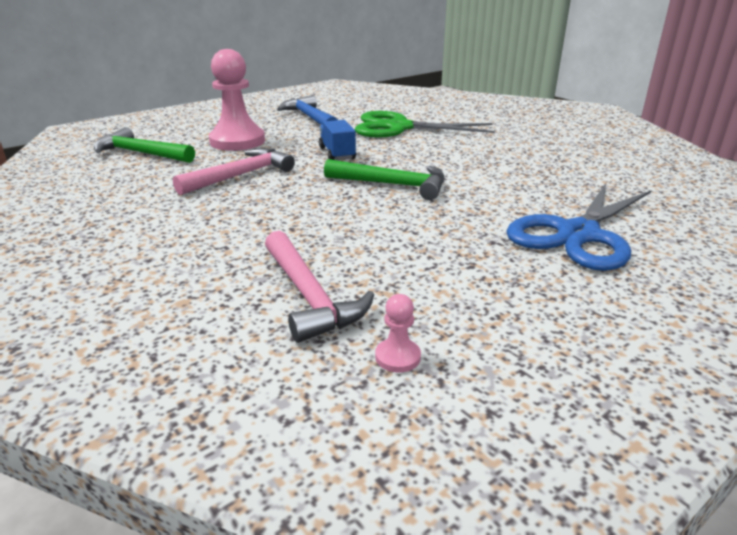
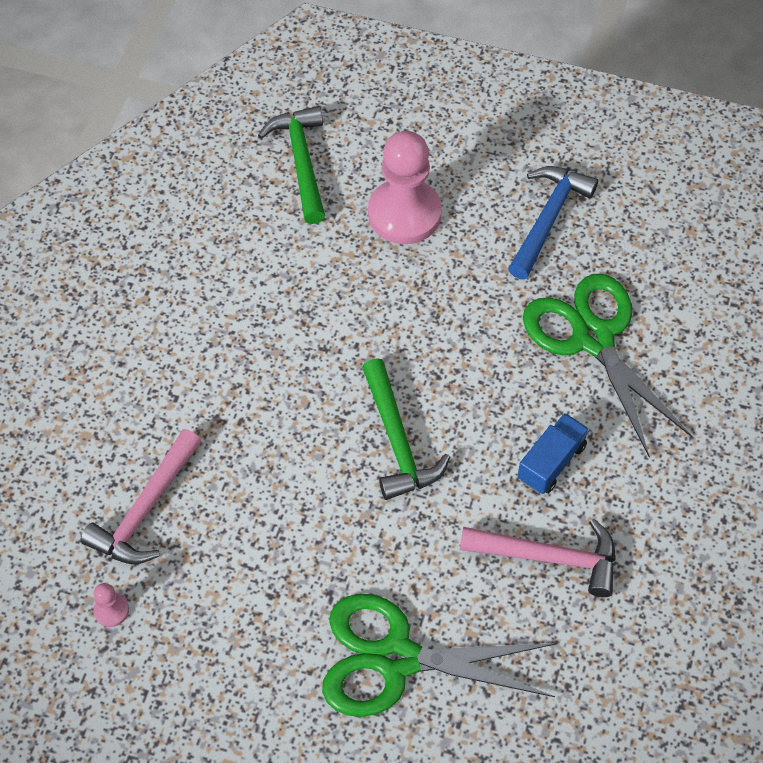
camera: 55 degrees right, 30 degrees up
(241, 175) = (317, 294): pink hammer -> pink hammer (549, 557)
(337, 153) = (445, 334): blue truck -> blue truck (551, 462)
(578, 234) = (396, 658): blue scissors -> green scissors

